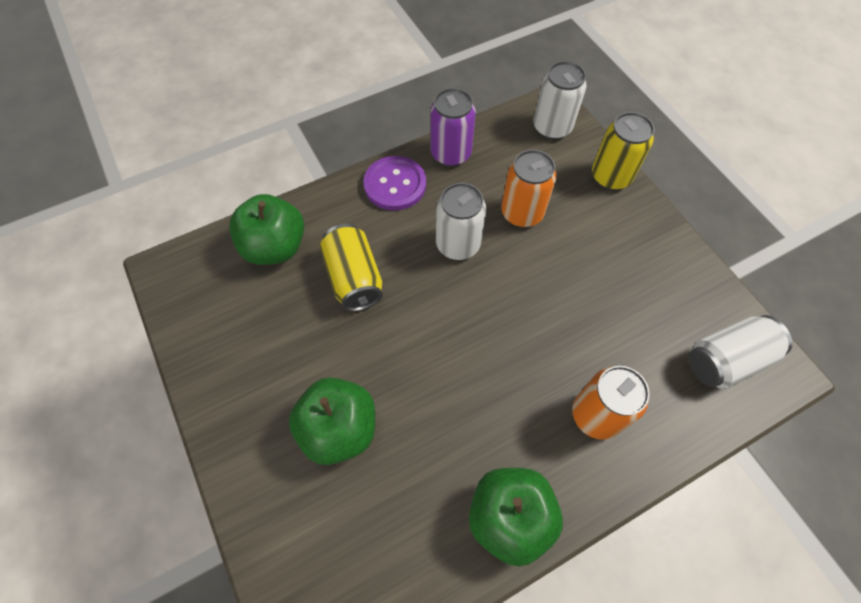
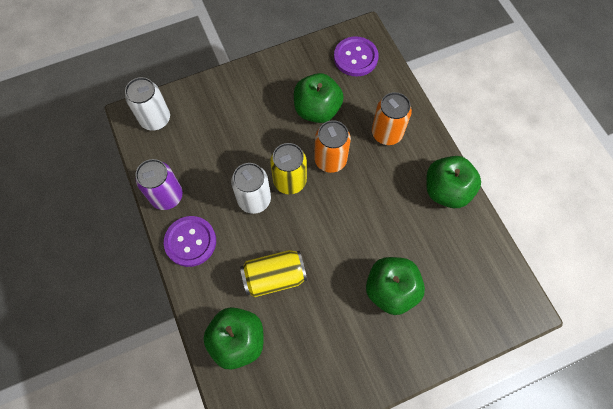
camera: 85 degrees left, 5 degrees up
(522, 213) = (233, 152): orange can -> orange can (330, 160)
(610, 177) = (210, 89): yellow can -> yellow can (289, 181)
(613, 310) = (317, 110): none -> green apple
(726, 360) = (355, 57): white can -> purple button

